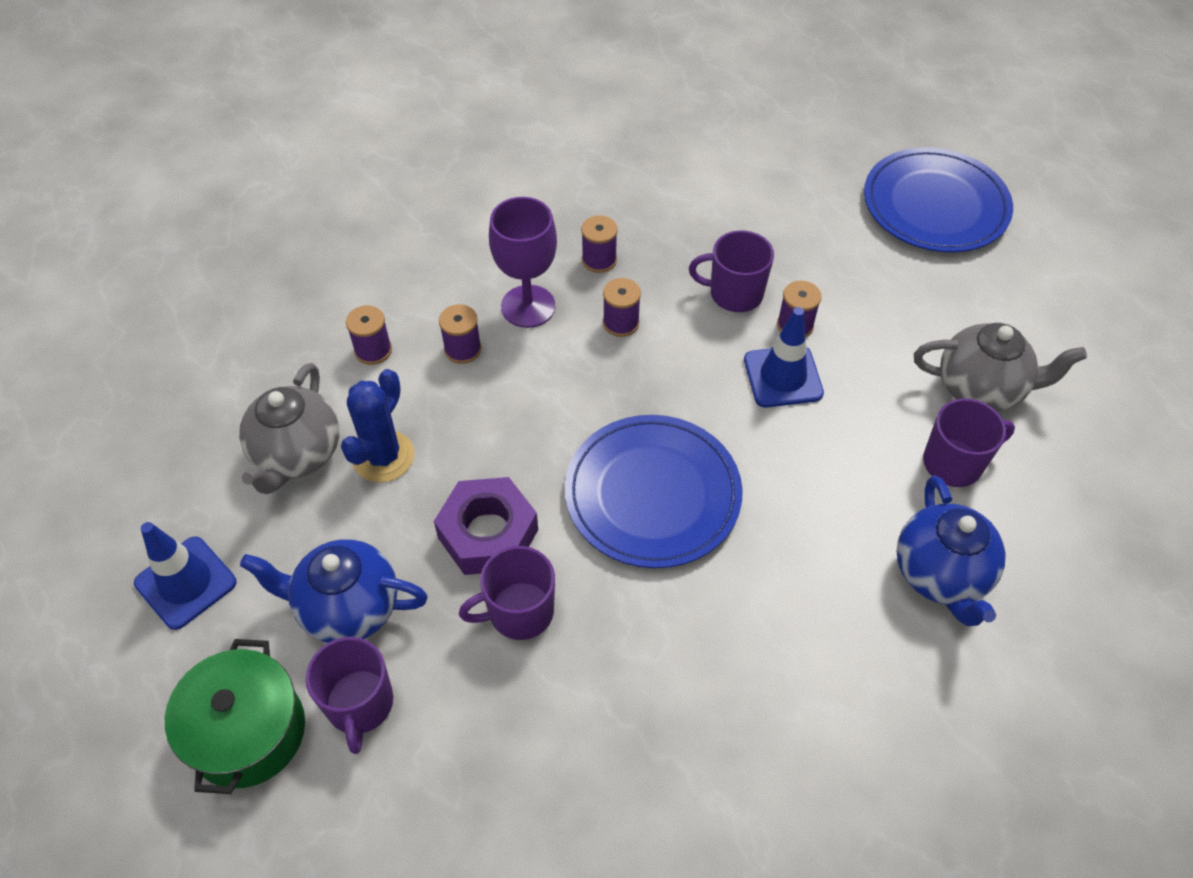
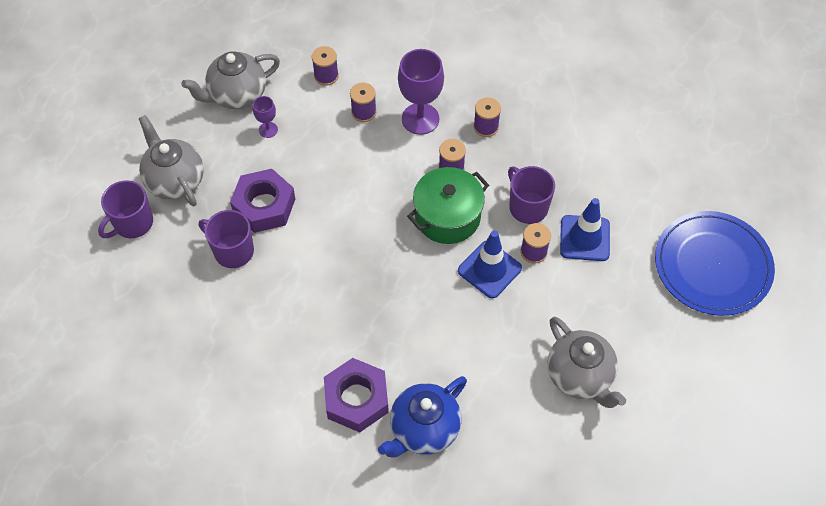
camera: 50 degrees right, 5 degrees up
(186, 583) = (134, 109): blue traffic cone -> blue traffic cone (584, 238)
(248, 732) = (86, 192): green pot -> green pot (447, 216)
(348, 608) = (175, 181): blue teapot -> grey teapot
(383, 456) = (268, 130): blue cactus -> purple goblet
(652, 494) = (352, 260): blue plate -> none
(847, 616) = (356, 399): none -> purple nut
(954, 463) = (509, 393): purple mug -> none

